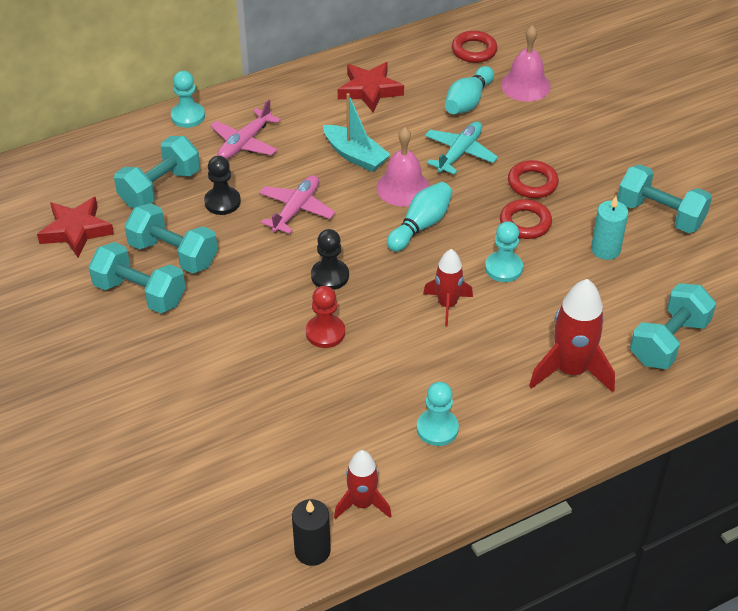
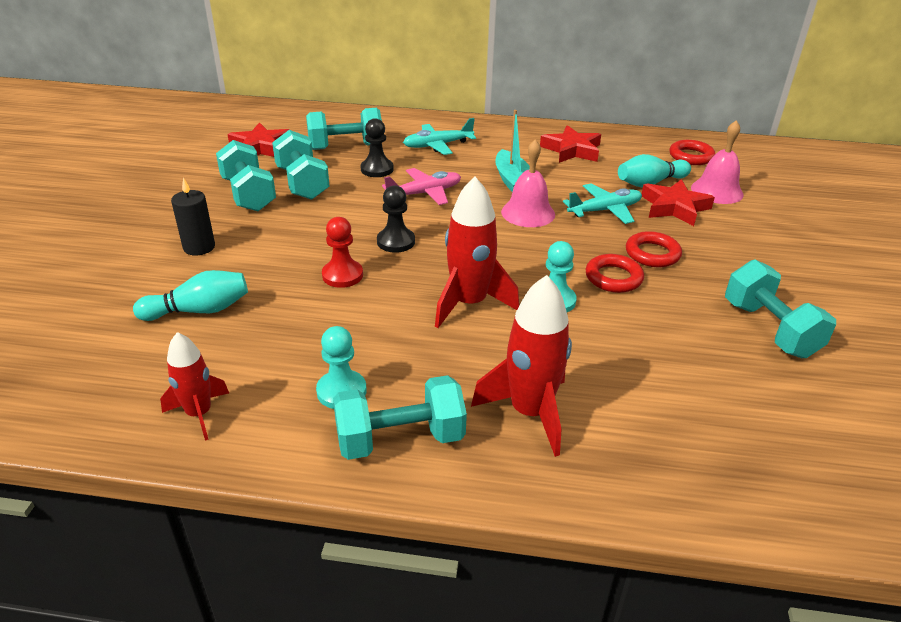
camera: 35 degrees right, 10 degrees down
(188, 116) = (417, 120): turquoise pawn -> none
(244, 143) = (437, 145): pink plane -> turquoise plane
(312, 550) = (109, 426): black candle -> black candle (199, 247)
(420, 226) = (513, 241): turquoise bowling pin -> turquoise bowling pin (199, 310)
(447, 305) = (469, 303): red rocket -> red rocket, size x1.60
(509, 122) = (674, 207): none -> red star
(605, 249) = (677, 331): turquoise candle -> none
(668, 341) = (671, 442): turquoise dumbbell -> turquoise dumbbell (400, 439)

